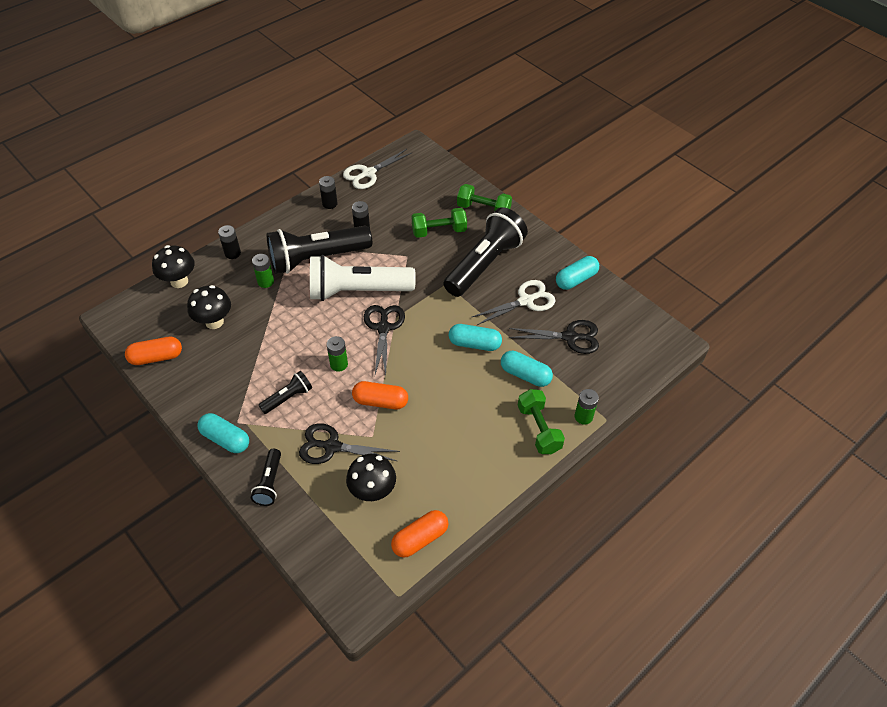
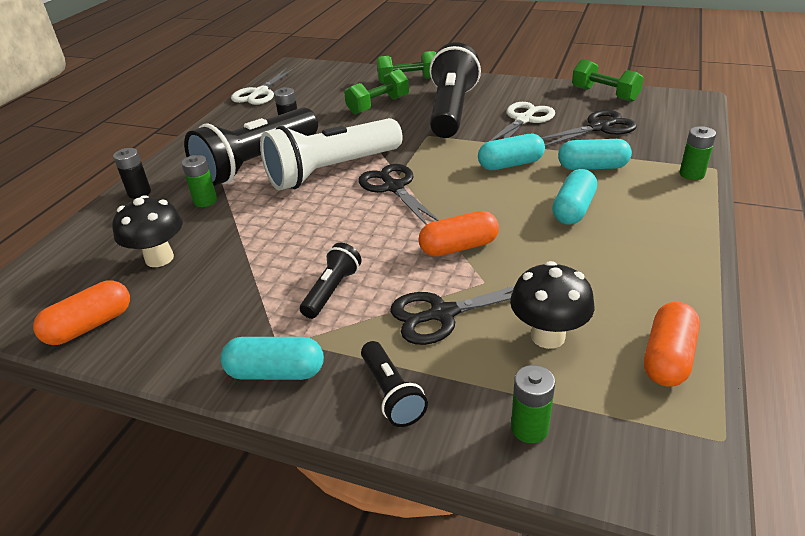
camera: 25 degrees left, 15 degrees down
(179, 281) = (77, 240): black mushroom -> none
(329, 204) = (234, 123): black battery -> none
(339, 364) = (370, 235): green battery -> green battery (529, 428)
(539, 429) = (662, 200): green dumbbell -> green dumbbell (604, 94)
(576, 279) = (552, 93): turquoise capsule -> turquoise capsule (573, 209)

